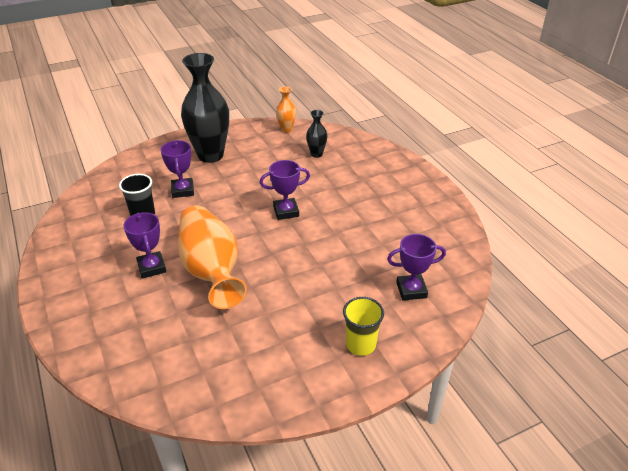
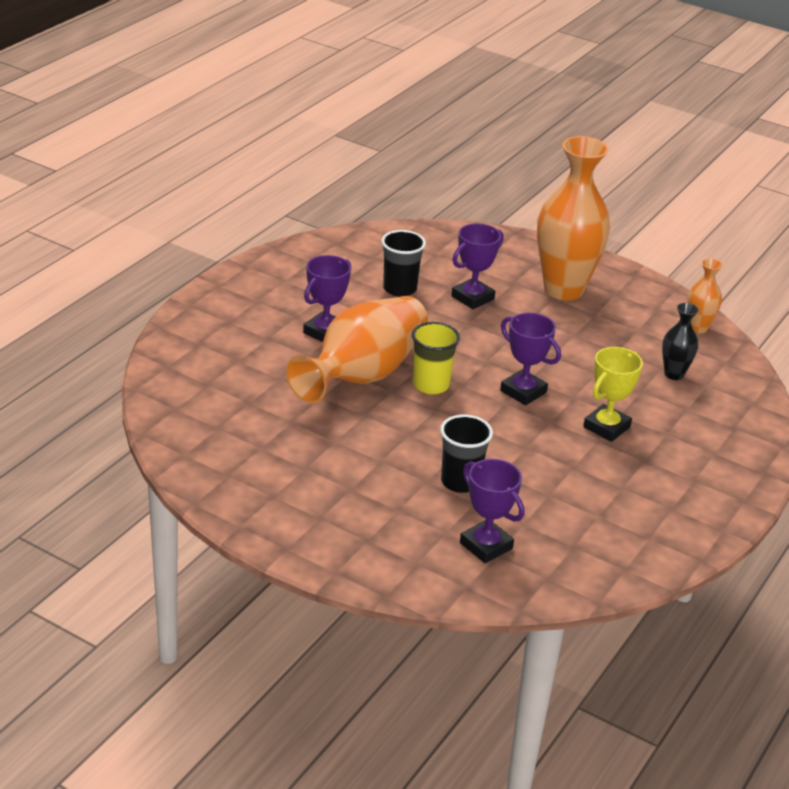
camera: 55 degrees right, 5 degrees down
(210, 155) = (563, 289): black vase -> orange vase
(341, 196) = (606, 427): none -> yellow trophy
(347, 274) = (460, 482): none -> black cup
(360, 345) = (354, 530): yellow cup -> yellow cup (431, 385)

